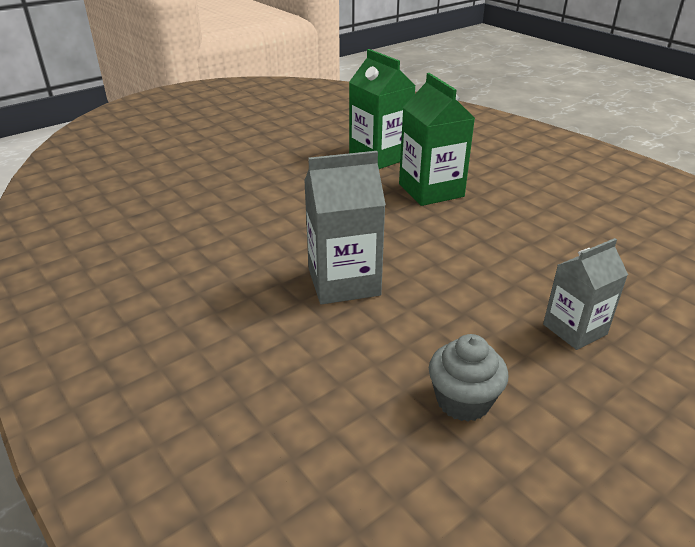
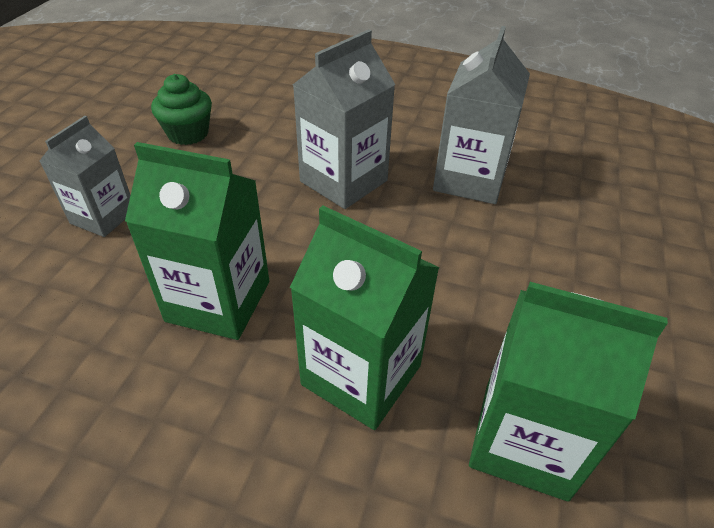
camera: 145 degrees right, 10 degrees up
(246, 246) = (469, 179): none -> grey carton
(463, 401) = (188, 133): grey cupcake -> green cupcake
(493, 241) = (218, 301): none -> green carton

